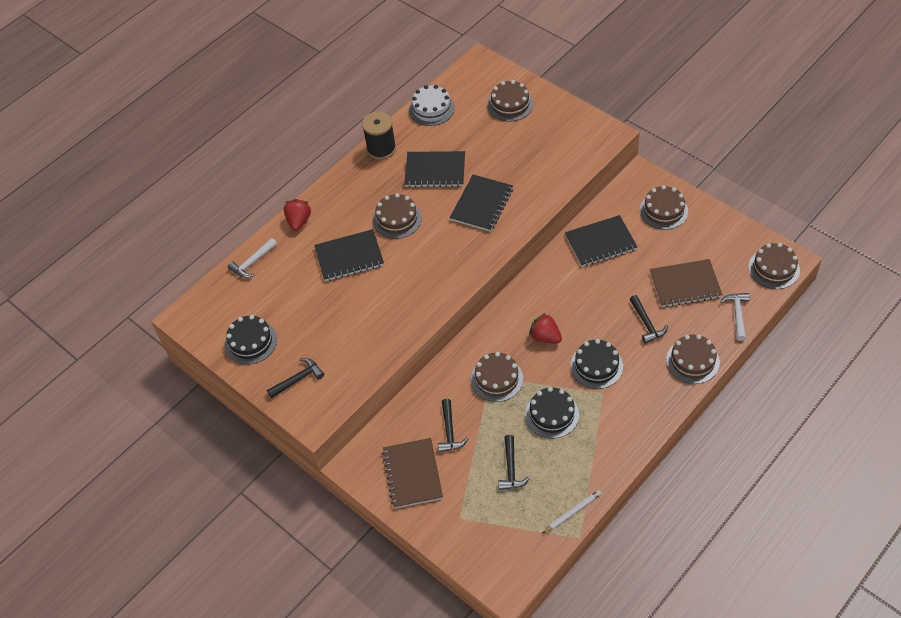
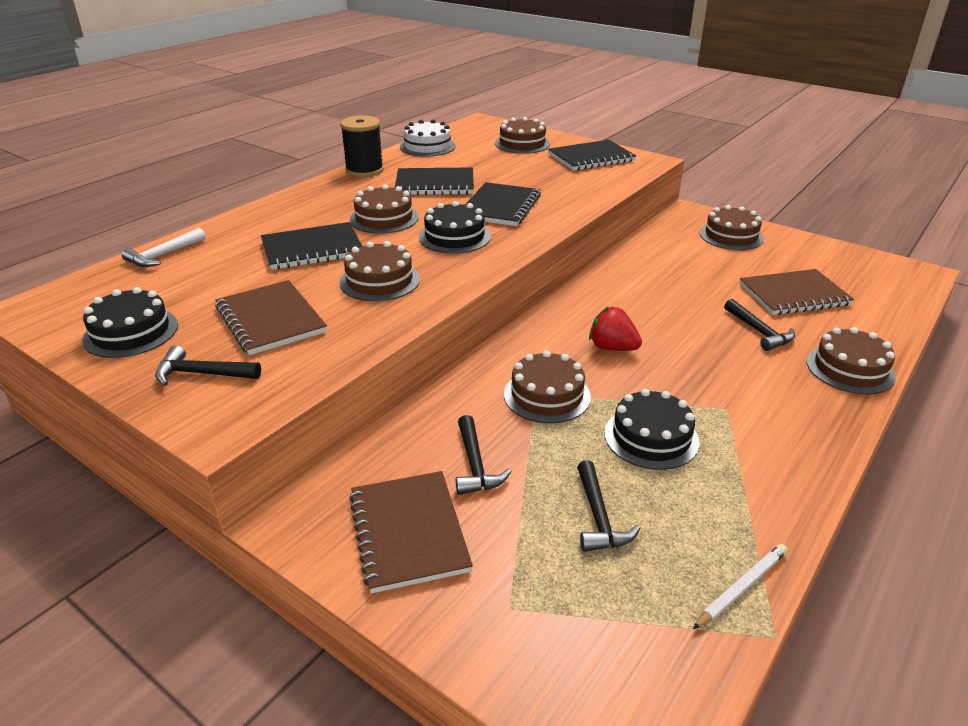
camera: 10 degrees left, 20 degrees down
(298, 379) = (202, 374): black hammer -> black hammer turned 135 degrees counterclockwise
(299, 221) = (243, 221): red strawberry -> none
(330, 332) = (270, 320): none -> brown notebook
(596, 366) = (703, 377): black cake -> black cake (454, 237)
(600, 242) = (660, 261): black notebook -> black notebook (591, 158)
(737, 314) = (884, 321): white hammer -> none
(774, 268) = (904, 279): brown cake -> brown cake (379, 281)

